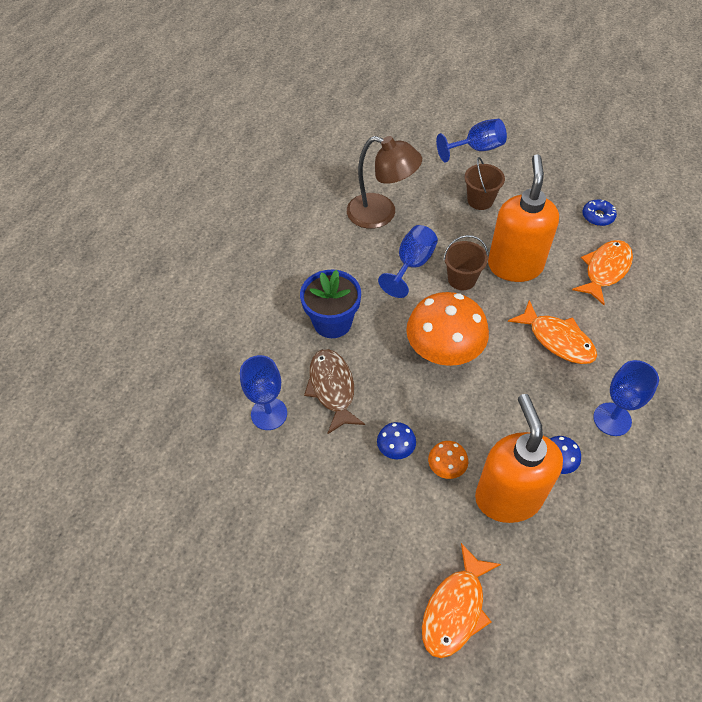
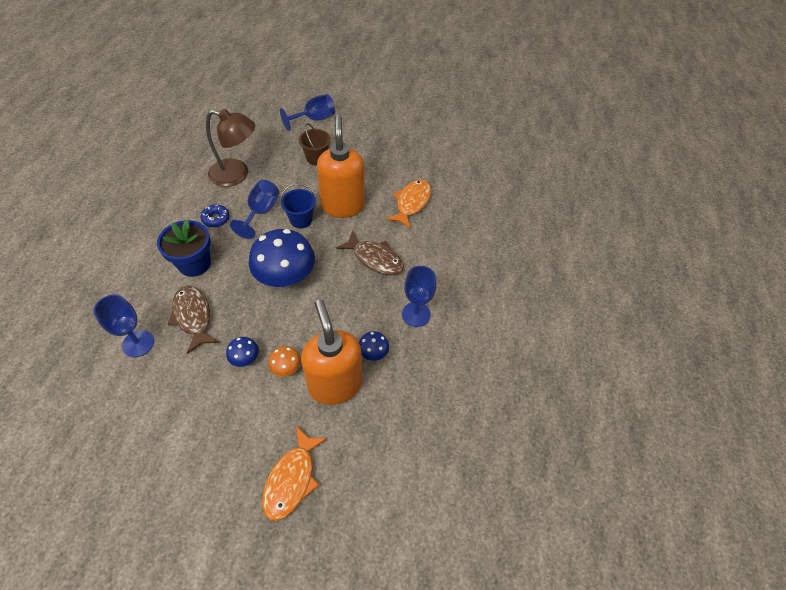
camera: 15 degrees left, 0 degrees up
(444, 351) = (286, 277): orange mushroom -> blue mushroom
(462, 279) = (301, 220): brown bucket -> blue bucket
(557, 340) = (375, 259): orange fish -> brown fish
(598, 216) = (406, 163): blue donut -> blue donut (216, 219)

